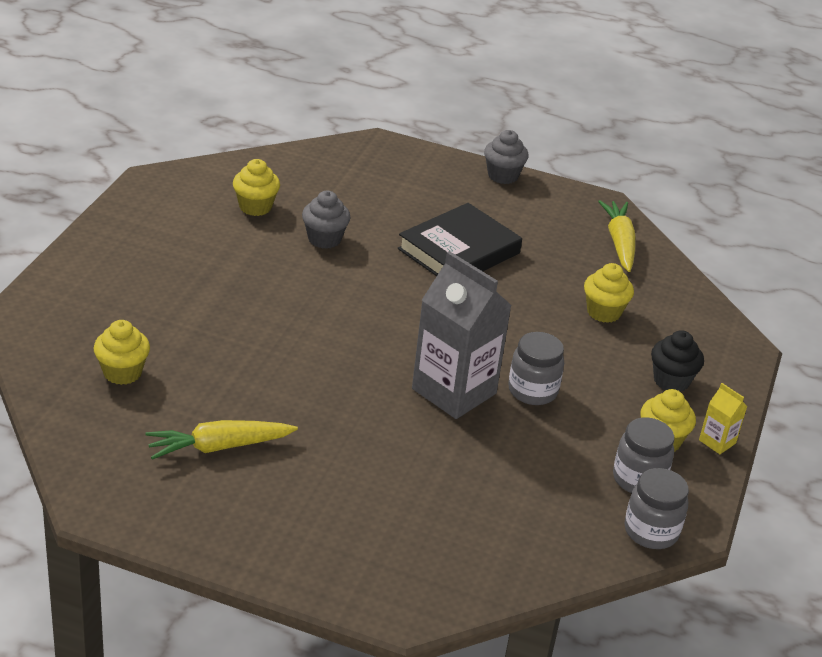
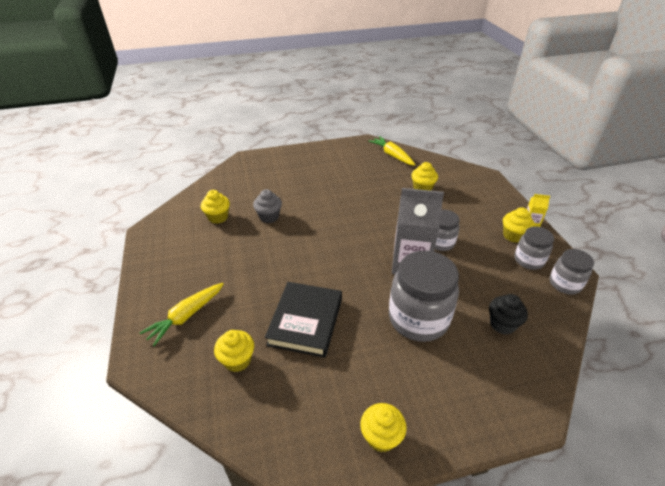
camera: 30 degrees left, 5 degrees up
(201, 523) = (381, 437): none -> yellow cupcake
(219, 447) = (338, 374): yellow carrot -> yellow carrot (186, 316)
(383, 452) = (418, 319): none -> grey jar
(459, 251) = (335, 191): black book -> black book (306, 321)
(503, 176) = (315, 148): grey cupcake -> none
(671, 381) = (482, 205): black cupcake -> black cupcake (502, 324)

